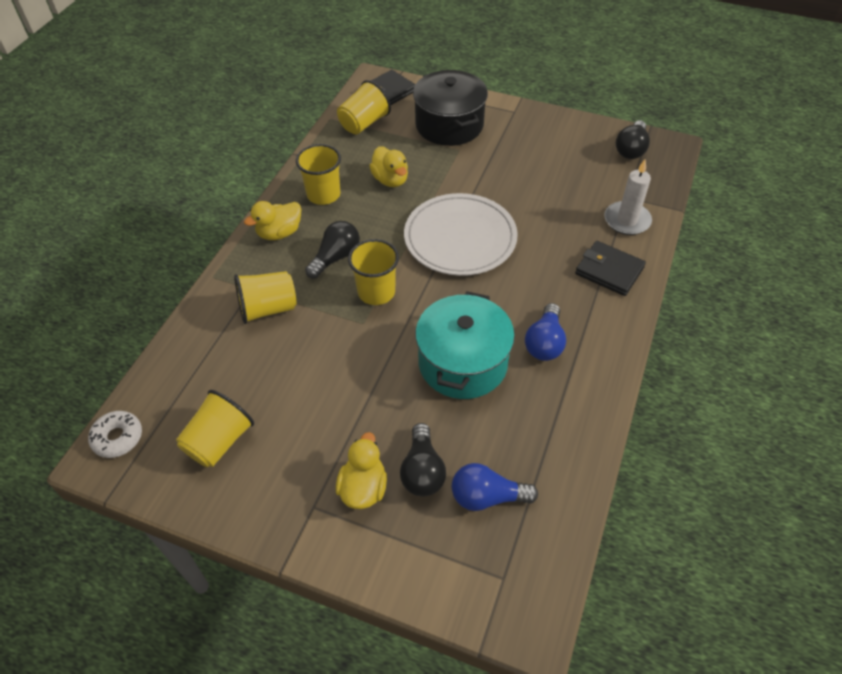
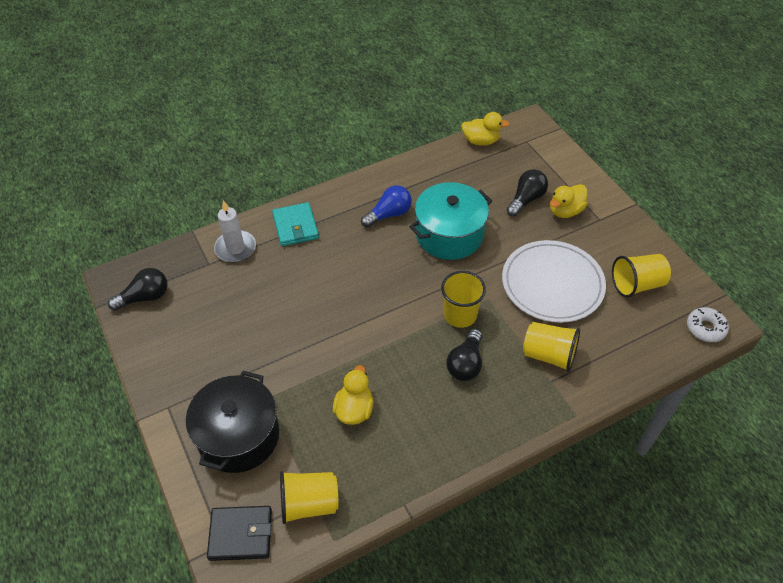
camera: 140 degrees left, 0 degrees up
(279, 233) = (492, 421): yellow duck -> yellow duck (481, 141)
(323, 194) = (424, 436): yellow cup -> none
(336, 257) = (465, 364): black light bulb -> black light bulb turned 60 degrees counterclockwise
(460, 238) = (360, 315): white plate -> white plate (552, 284)
(487, 497) = (503, 170): blue light bulb -> none
(609, 271) = (295, 226): black wallet -> turquoise wallet

